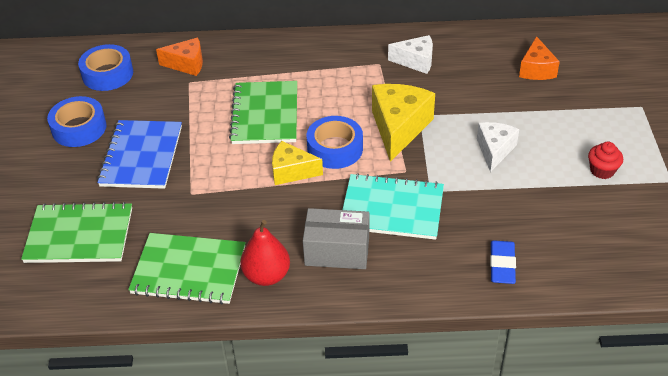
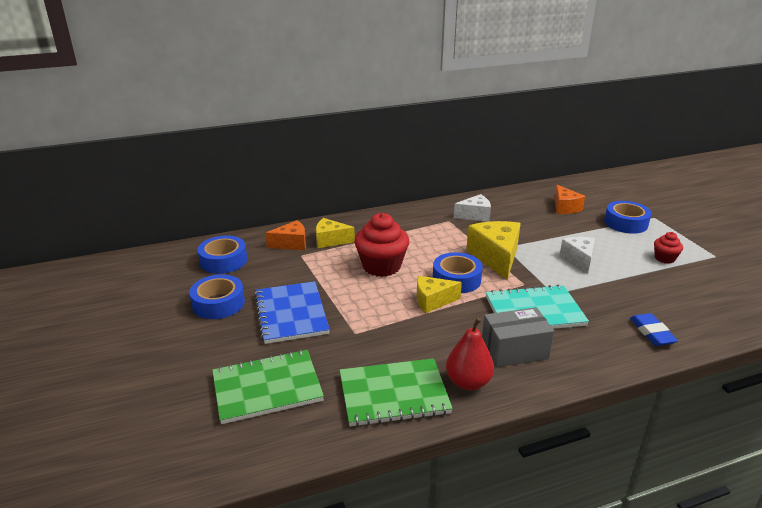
camera: 20 degrees left, 15 degrees down
(230, 68) = (330, 240): none -> yellow cheese
(265, 114) = (381, 266): green notebook -> red cupcake
(596, 108) = (626, 223): none -> blue tape

